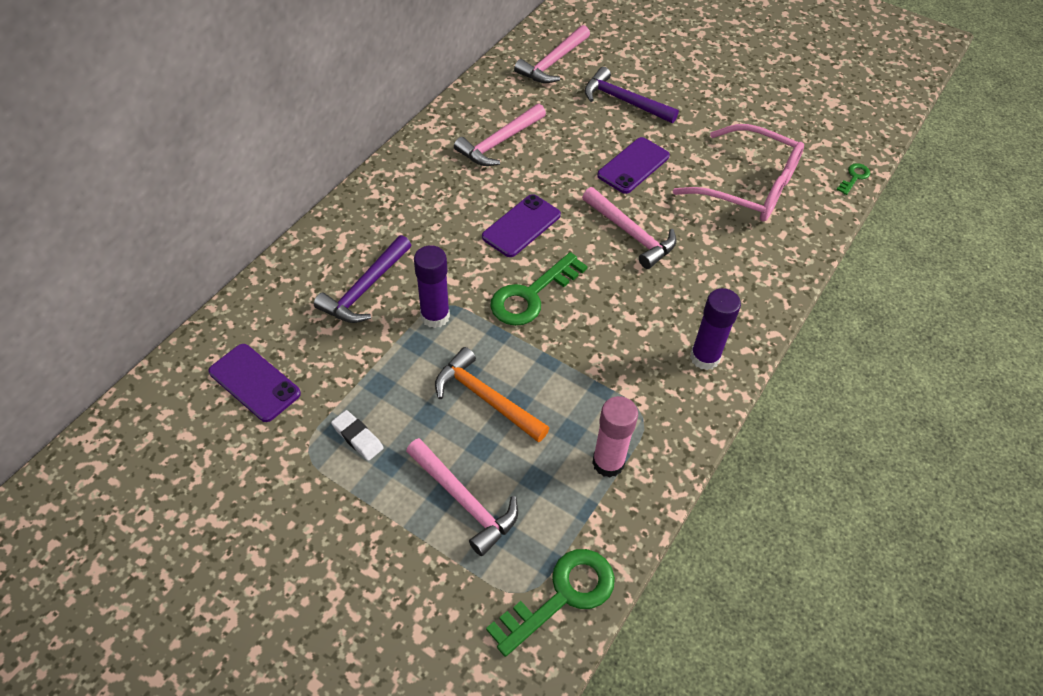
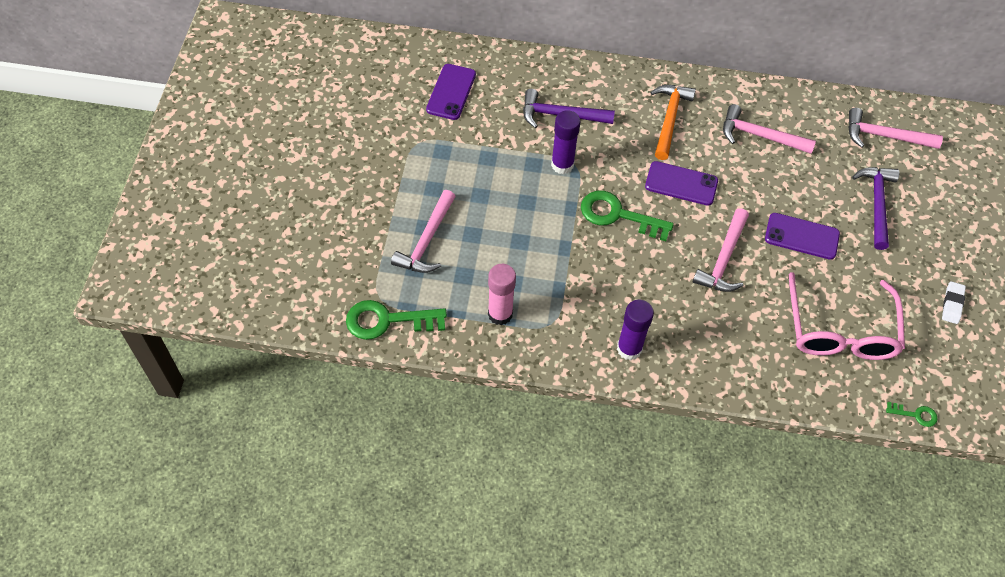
camera: 65 degrees right, 5 degrees up
(357, 437) = (441, 164): white eraser -> white eraser (952, 304)
(485, 398) = (511, 222): orange hammer -> orange hammer (669, 119)
(562, 596) = (387, 320): green key -> green key turned 150 degrees clockwise

